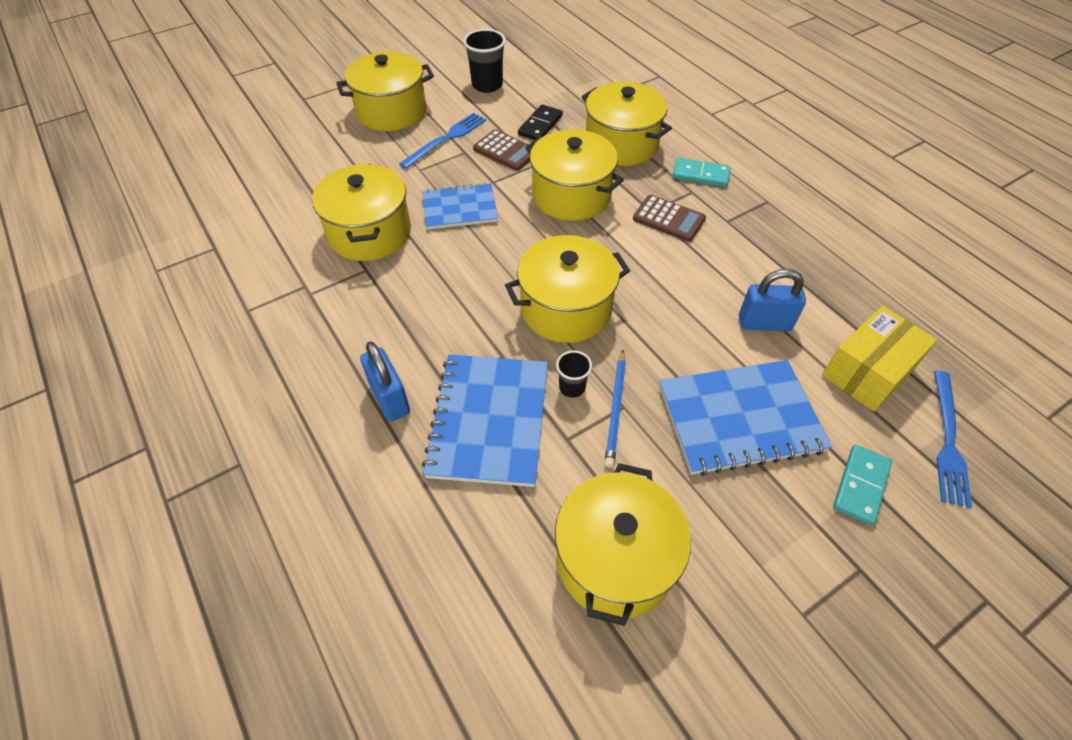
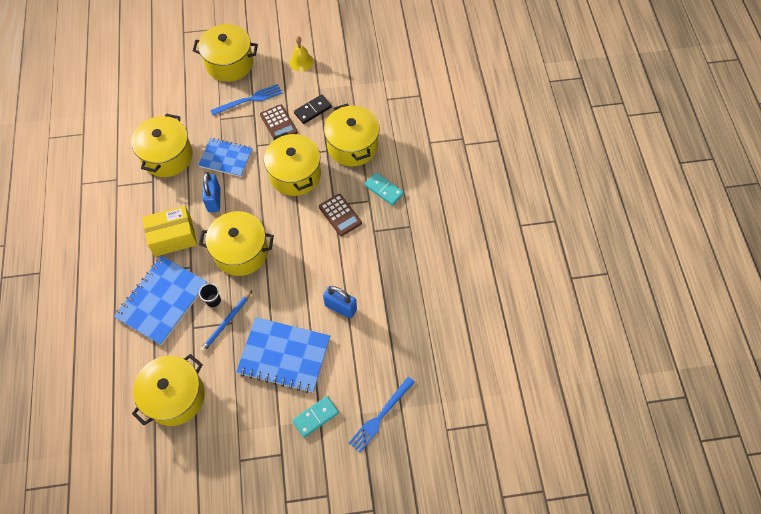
camera: 25 degrees right, 10 degrees up
(390, 398) = (123, 267): blue padlock -> blue padlock (214, 200)
(487, 85) = (301, 62): black cup -> yellow bell
(867, 372) = (372, 360): yellow box -> yellow box (173, 237)

